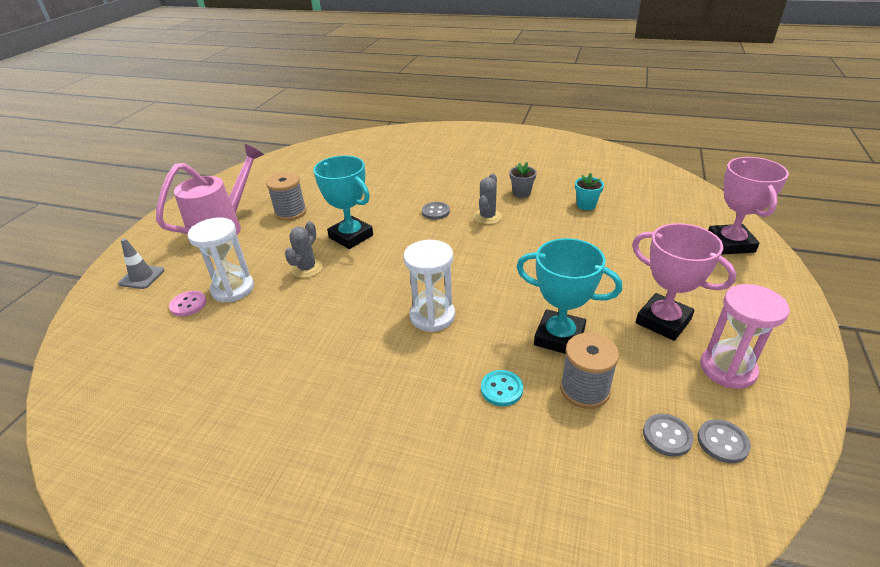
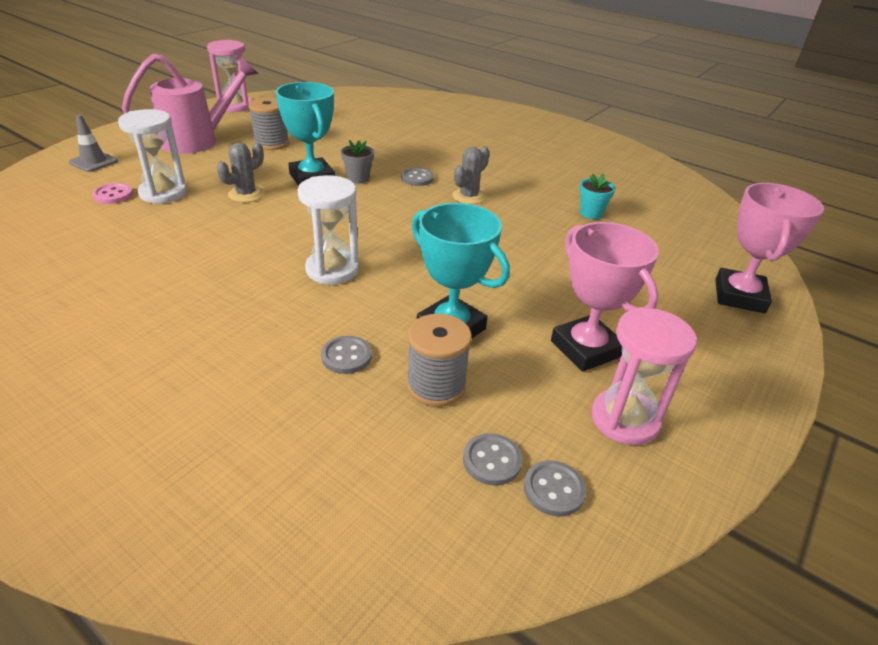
camera: 15 degrees right, 0 degrees up
(229, 184) = (235, 106): none -> pink hourglass
(501, 389) = (346, 356): turquoise button -> grey button
(521, 193) = (526, 184): grey flower pot -> grey flower pot (358, 178)

